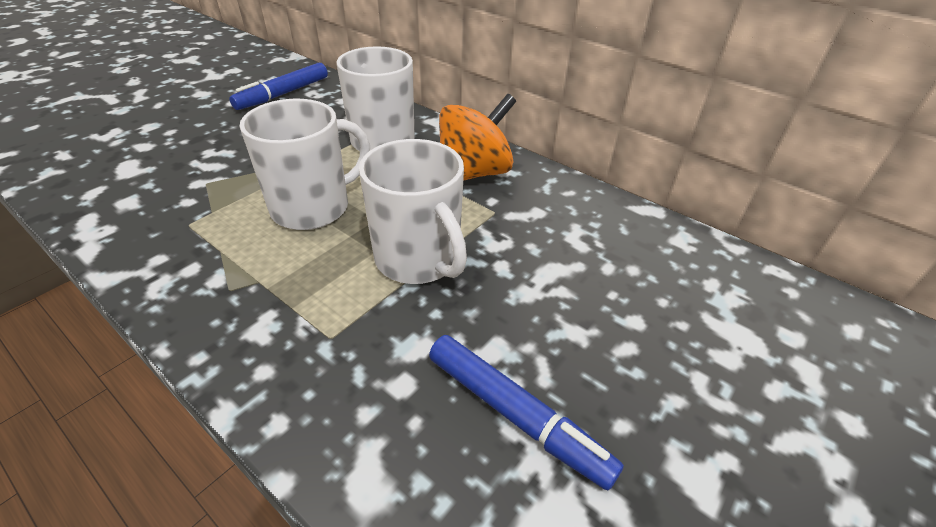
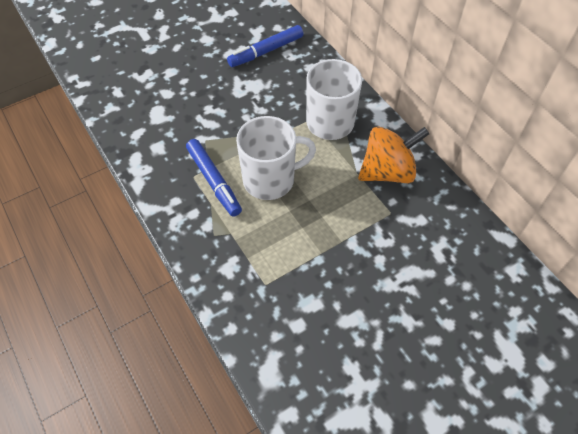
camera: 20 degrees right, 15 degrees up
(419, 259) = (328, 241): white mug -> none
(515, 415) = (353, 361): blue marker -> blue marker (214, 181)

